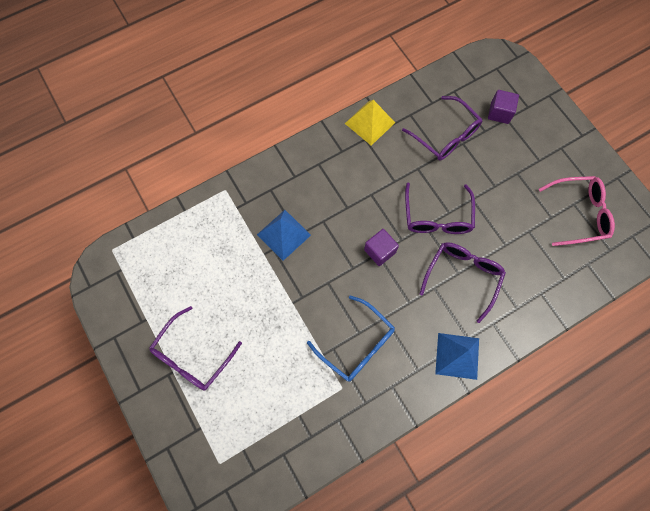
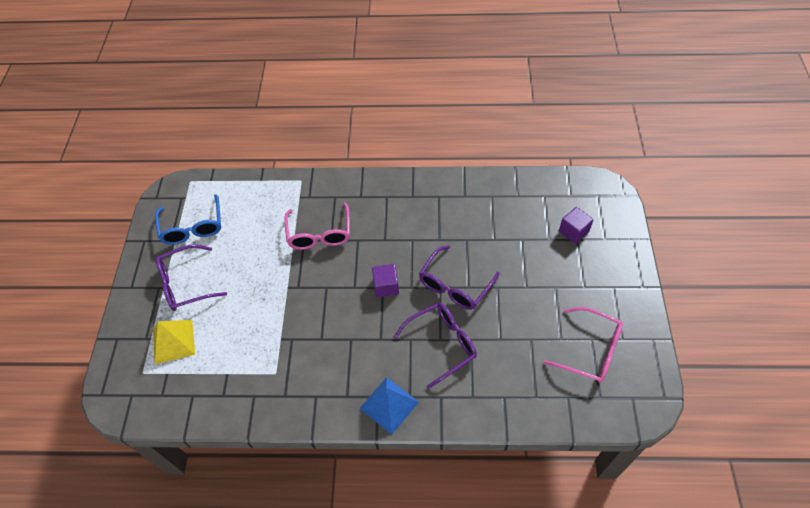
camera: 35 degrees right, 15 degrees down
(284, 234) = (319, 234): blue pyramid -> pink glasses
(357, 344) = (313, 347): blue glasses -> blue glasses (192, 227)
(370, 123) = (451, 186): yellow pyramid -> yellow pyramid (173, 341)
(446, 136) = (510, 227): purple glasses -> none

